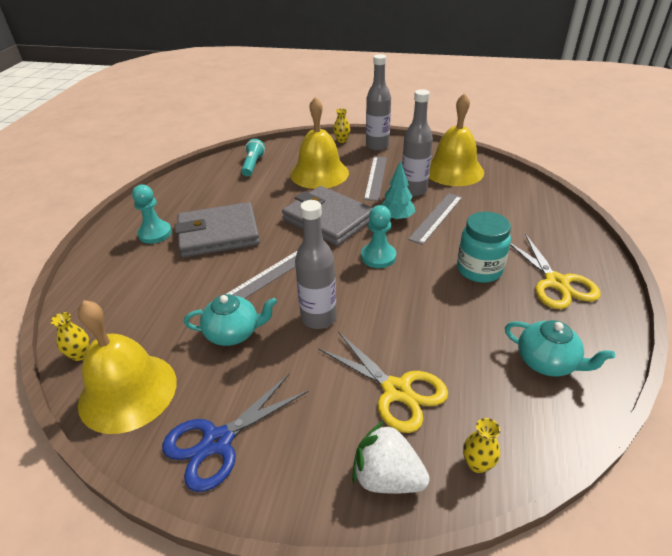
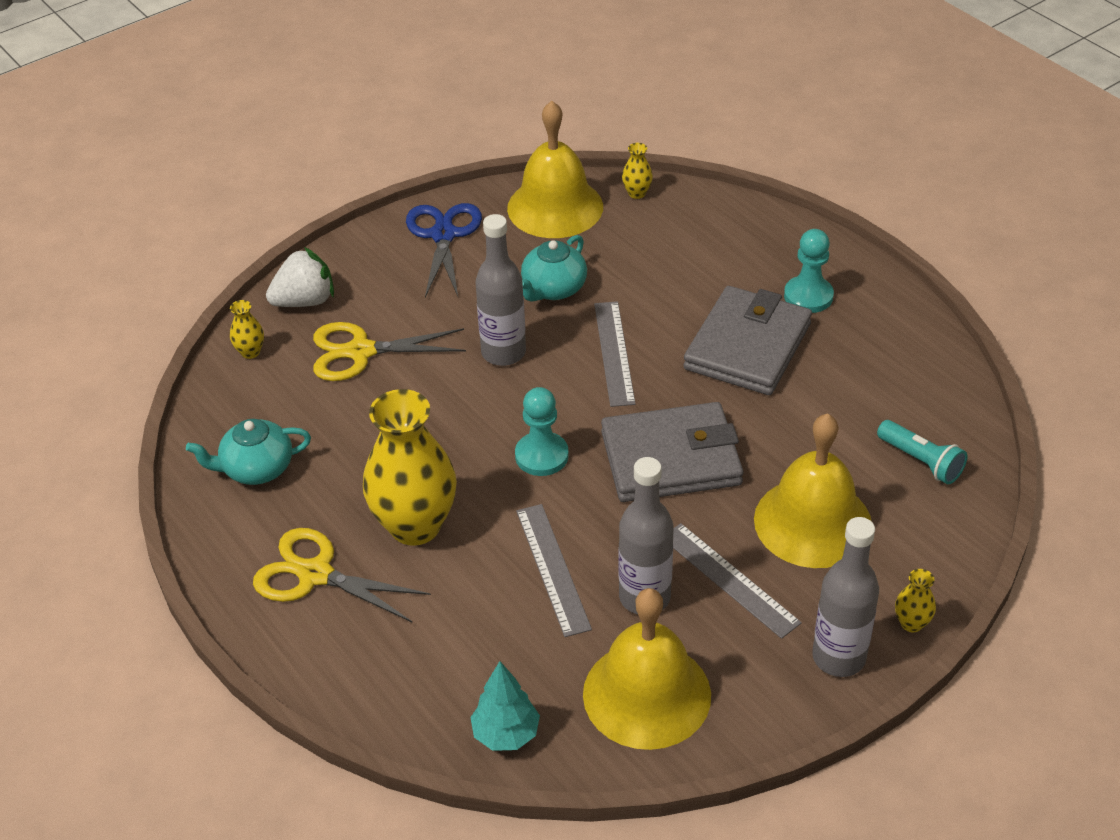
camera: 130 degrees right, 5 degrees up
(397, 218) = (597, 527): turquoise tree -> turquoise tree (506, 734)
(479, 270) = (415, 526): turquoise jar -> yellow vase

